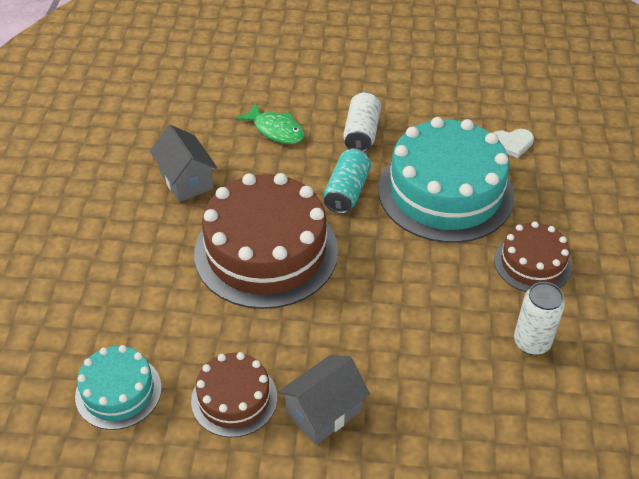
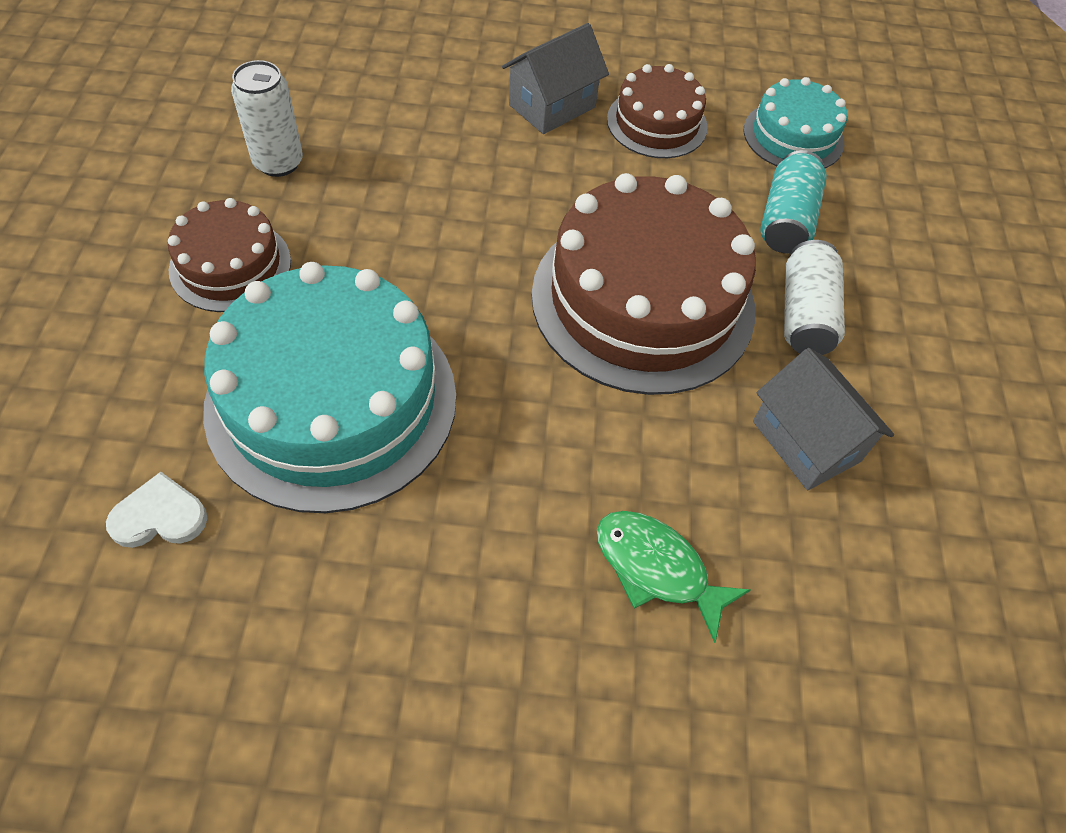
camera: 175 degrees right, 10 degrees up
(347, 192) = (512, 407): turquoise can -> turquoise can (786, 220)
(361, 133) = (474, 555): white can -> white can (804, 314)

